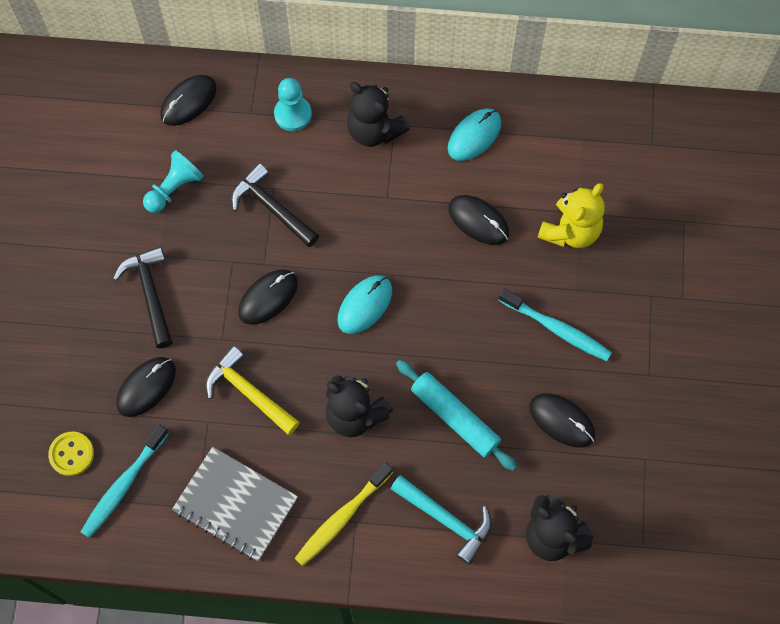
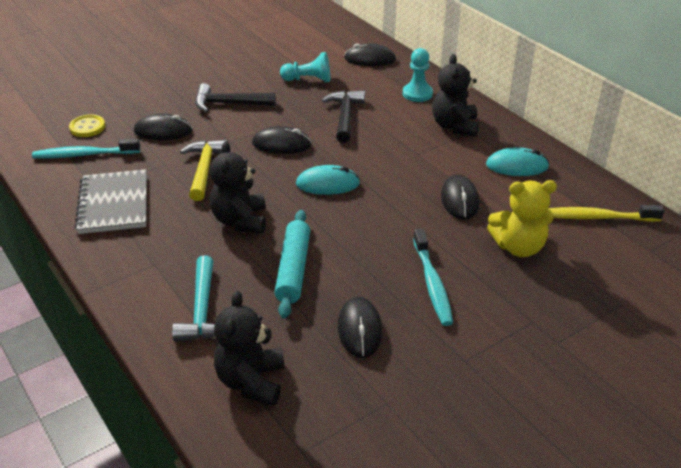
camera: 50 degrees right, 30 degrees down
(150, 294) = (229, 104): black hammer -> black hammer turned 120 degrees counterclockwise
(342, 517) = (151, 256): yellow toothbrush -> yellow toothbrush (598, 217)

